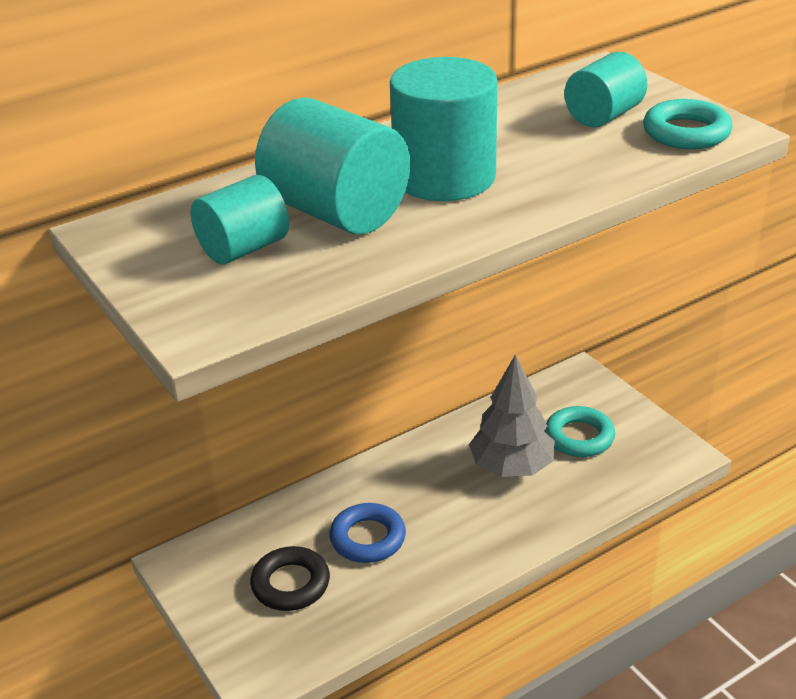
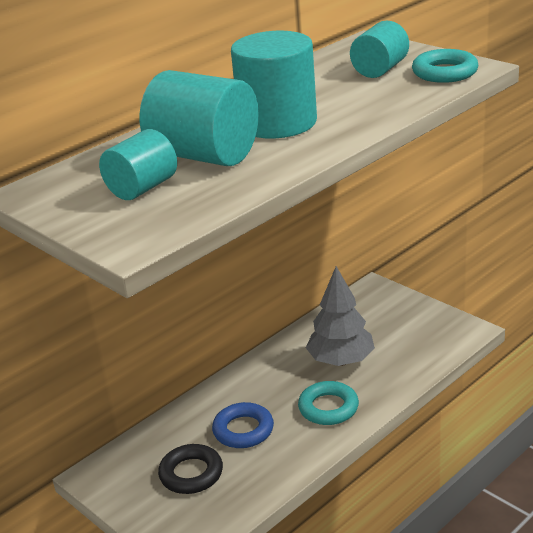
camera: 10 degrees left, 5 degrees down
(579, 437) = (386, 331): turquoise ring -> turquoise ring (328, 408)

